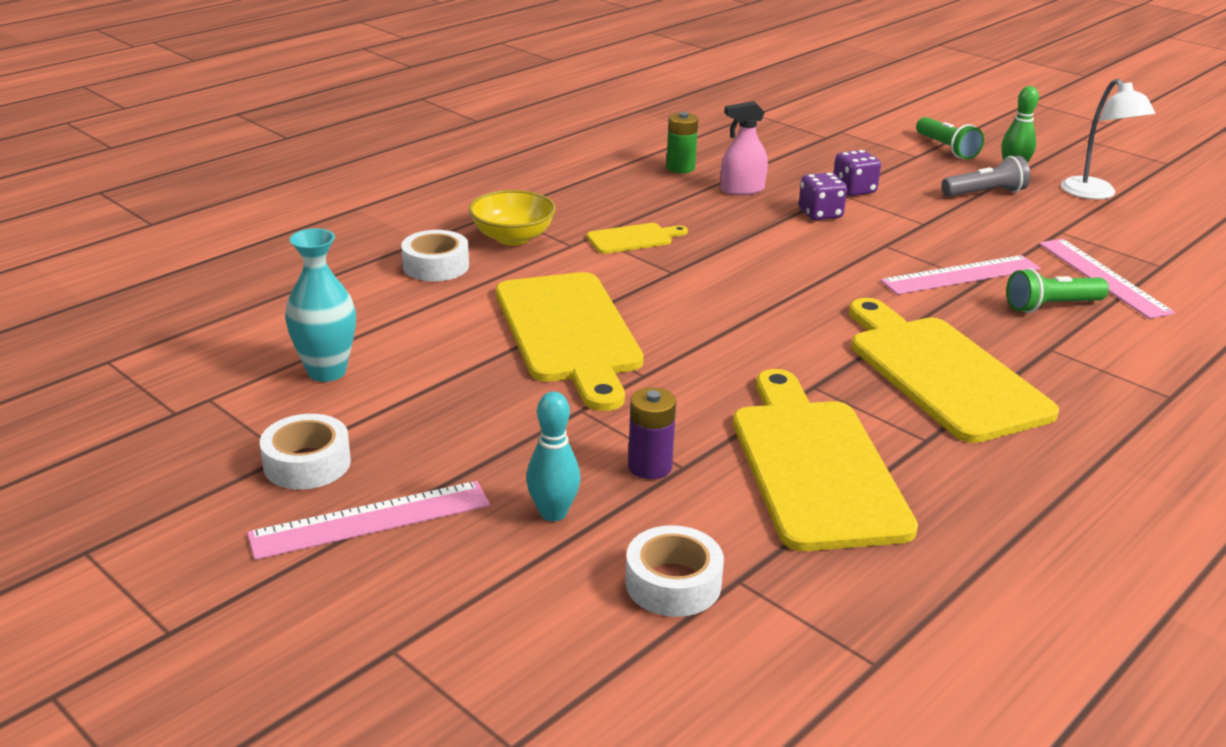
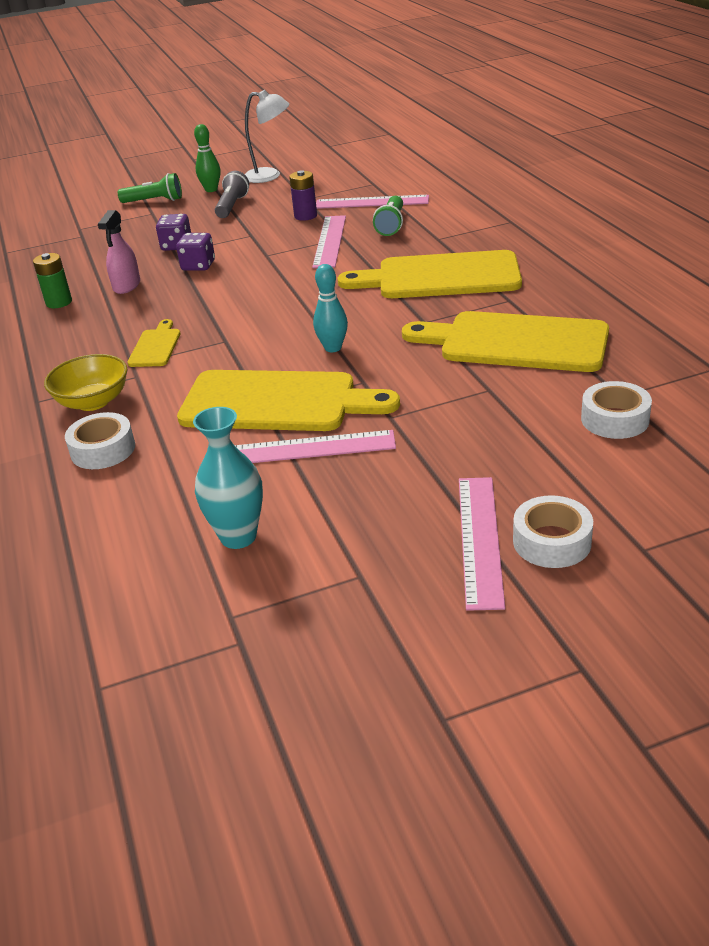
camera: 60 degrees left, 5 degrees up
(307, 463) = (380, 565): white tape -> white tape (552, 541)
(492, 373) = (309, 448): none -> pink ruler
(553, 513) = (515, 452): turquoise bowling pin -> turquoise bowling pin (333, 348)
(650, 467) = (481, 402): purple battery -> purple battery (305, 216)

